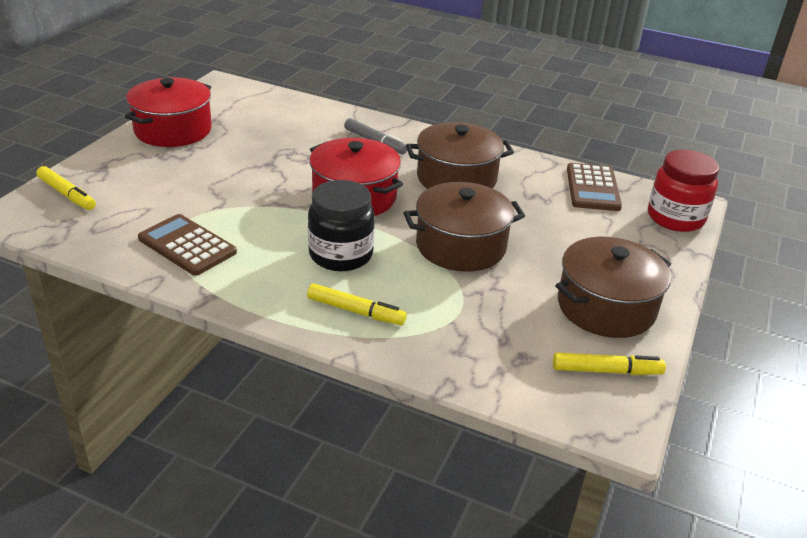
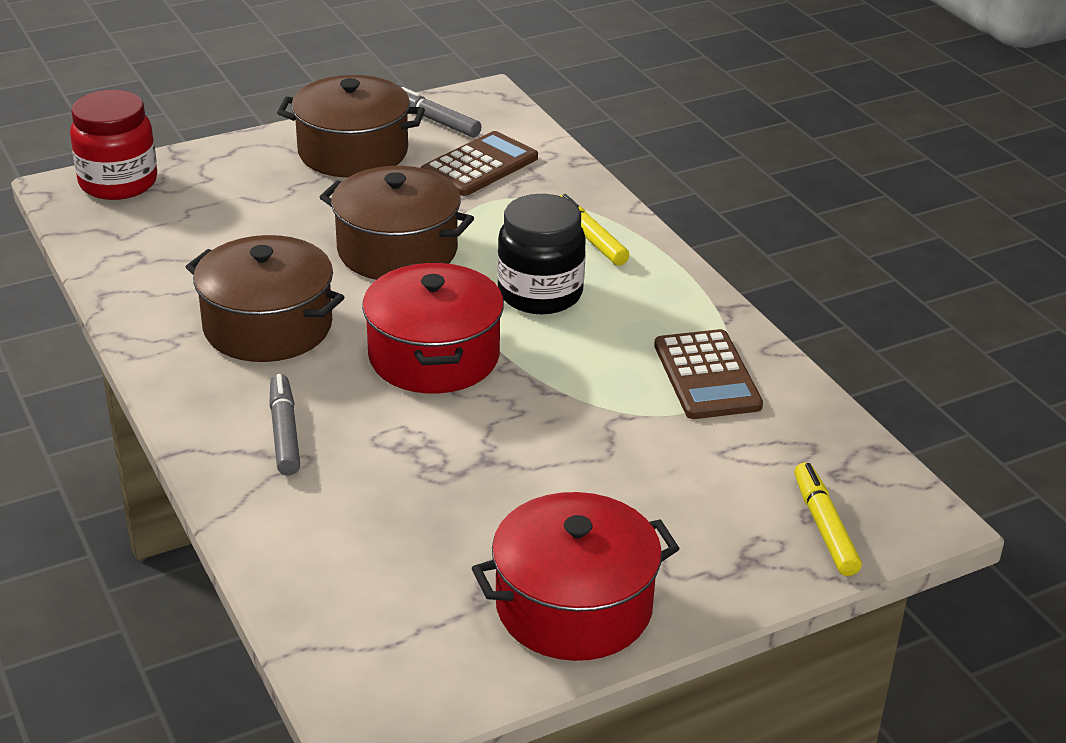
camera: 140 degrees left, 0 degrees up
(592, 188) = (131, 246): brown calculator -> brown calculator (479, 165)
(606, 371) = (436, 121): yellow marker -> grey marker

